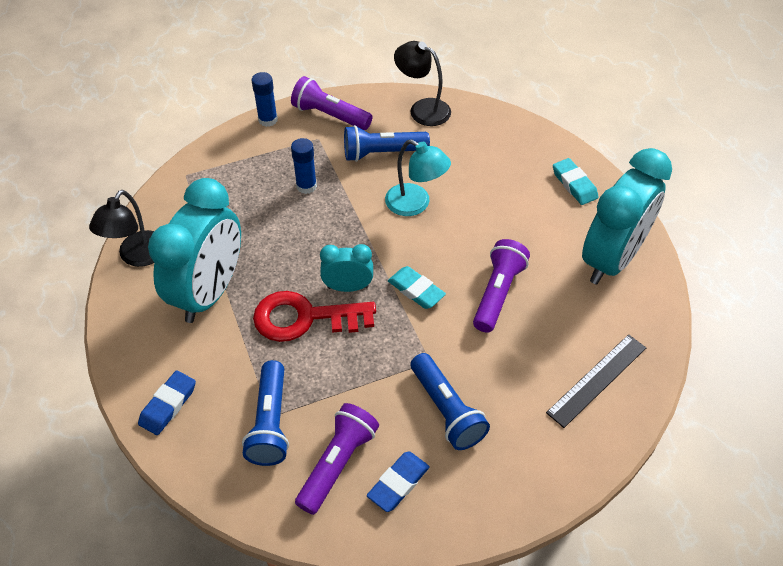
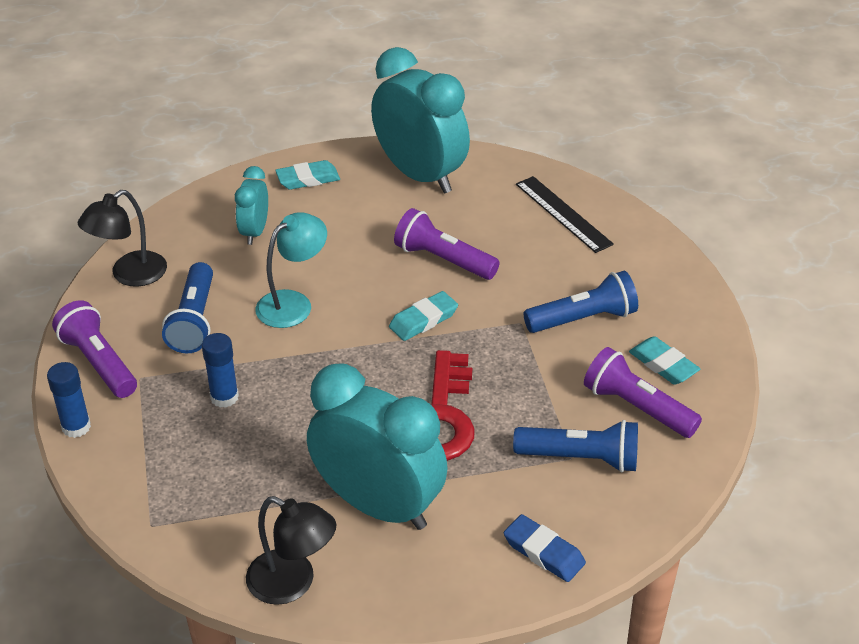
camera: 80 degrees left, 10 degrees down
(329, 115) = (99, 362): purple flashlight -> purple flashlight turned 105 degrees clockwise
(348, 287) = (404, 375): turquoise clock -> turquoise clock (254, 232)
(398, 483) = (663, 364): blue eraser -> turquoise eraser

